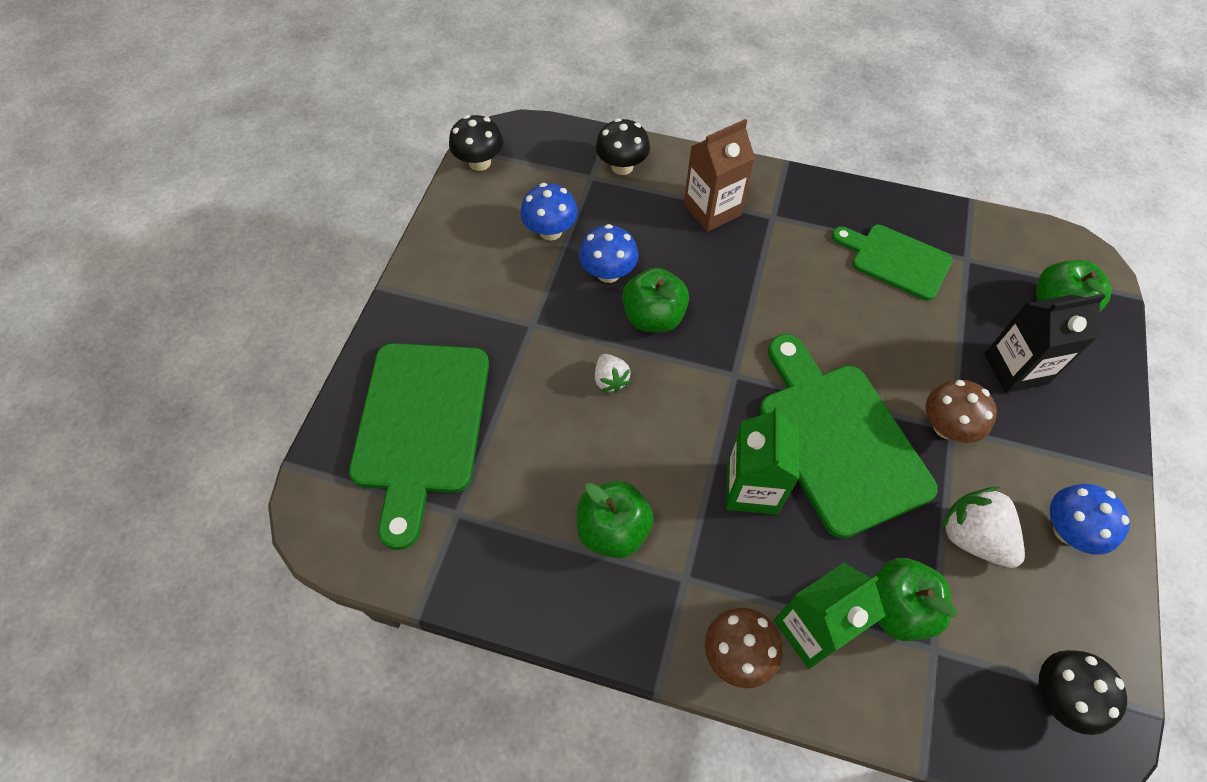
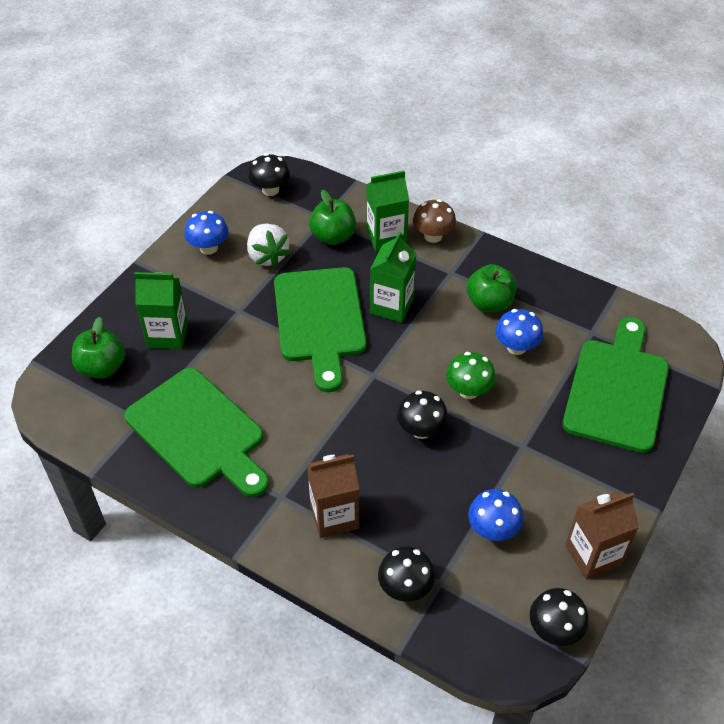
camera: 165 degrees left, 10 degrees down
(446, 229) = (593, 555): none -> brown carton
(608, 273) = (448, 476): blue mushroom -> blue mushroom (516, 347)
(610, 380) = (468, 391): white strawberry -> green mushroom
(653, 317) = (421, 430): green apple -> black mushroom
(896, 260) = (199, 432): green cutting board -> green cutting board, size x1.65
(946, 427) = (242, 312): brown mushroom -> none
(1015, 369) = (167, 335): black carton -> green carton

